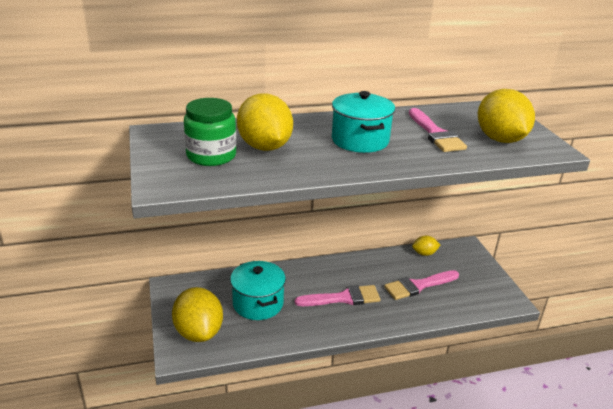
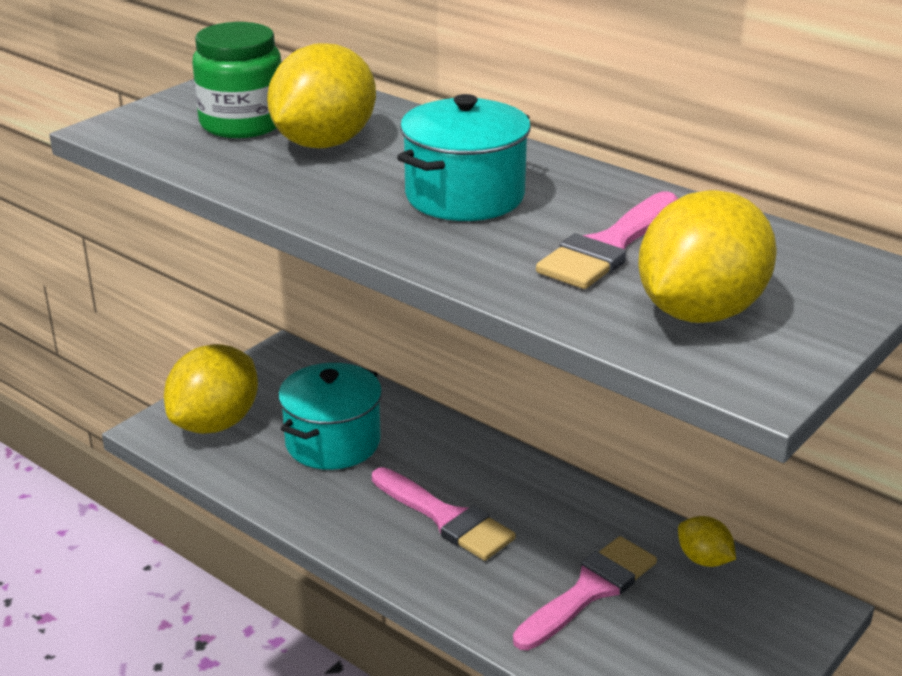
camera: 55 degrees right, 0 degrees up
(418, 286) = (590, 590): pink brush -> pink brush turned 105 degrees clockwise

